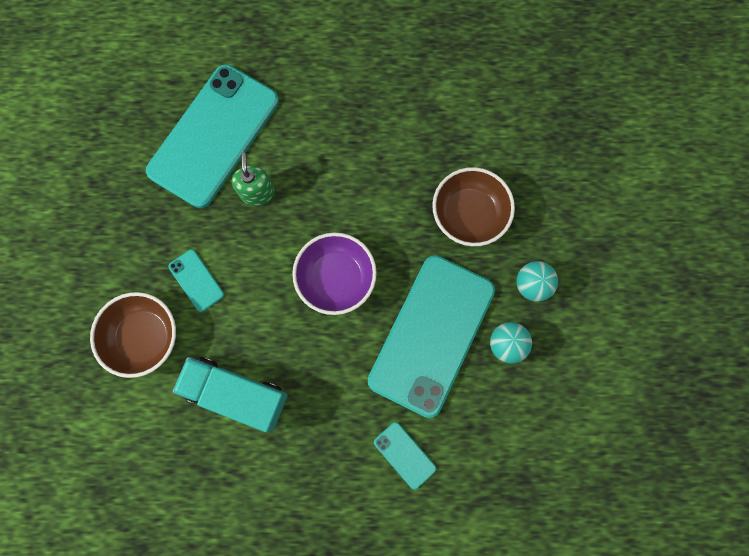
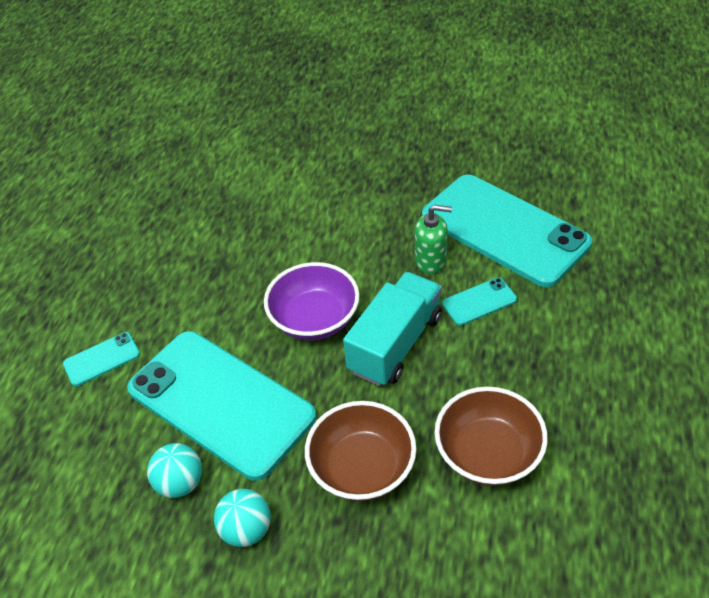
camera: 105 degrees right, 30 degrees down
(144, 337) = (299, 172): brown bowl -> brown bowl (488, 454)
(196, 280) = (344, 209): turquoise phone -> turquoise phone (479, 302)
(236, 393) = (222, 231): turquoise truck -> turquoise truck (395, 344)

